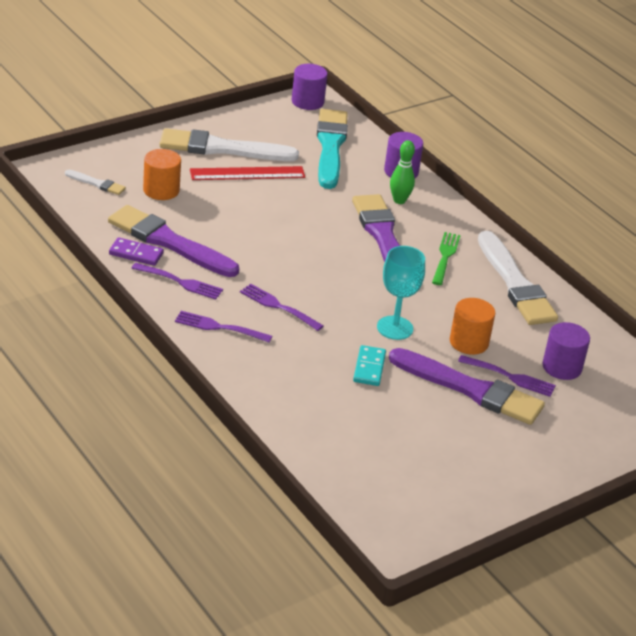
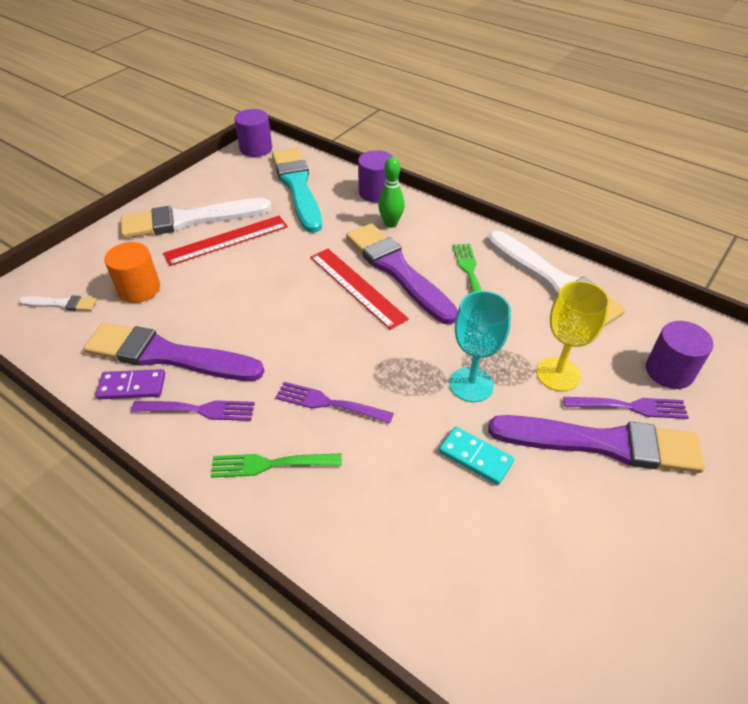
camera: 15 degrees left, 10 degrees up
(219, 327) = (270, 464): purple fork -> green fork
(341, 239) = (357, 287): none -> red ruler
(369, 368) = (475, 457): turquoise domino -> turquoise domino turned 45 degrees counterclockwise
(469, 342) = (558, 374): orange cylinder -> yellow goblet

